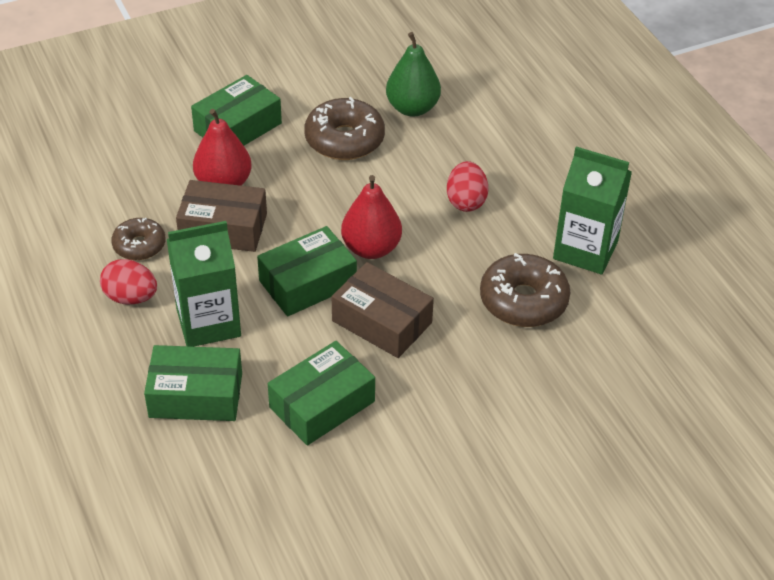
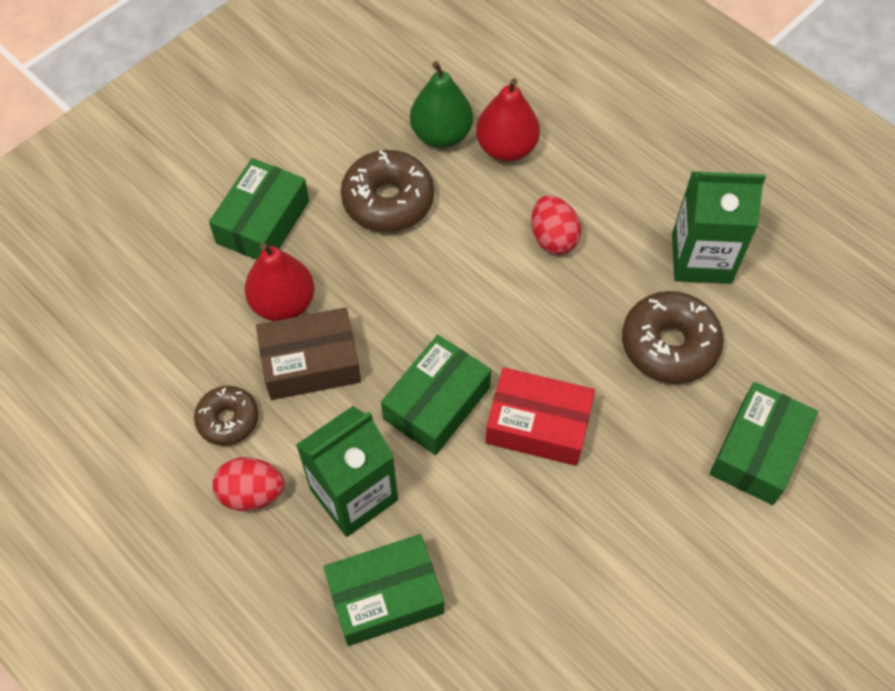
camera: 20 degrees left, 15 degrees up
(322, 404) = (525, 555): green box -> green box (757, 451)
(371, 248) = (482, 333): red pear -> red pear (506, 148)
(382, 322) = (538, 425): brown box -> red box

